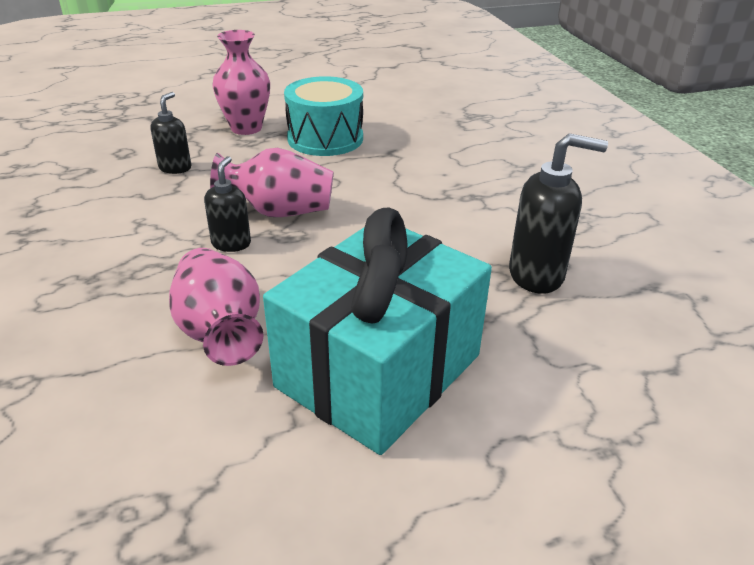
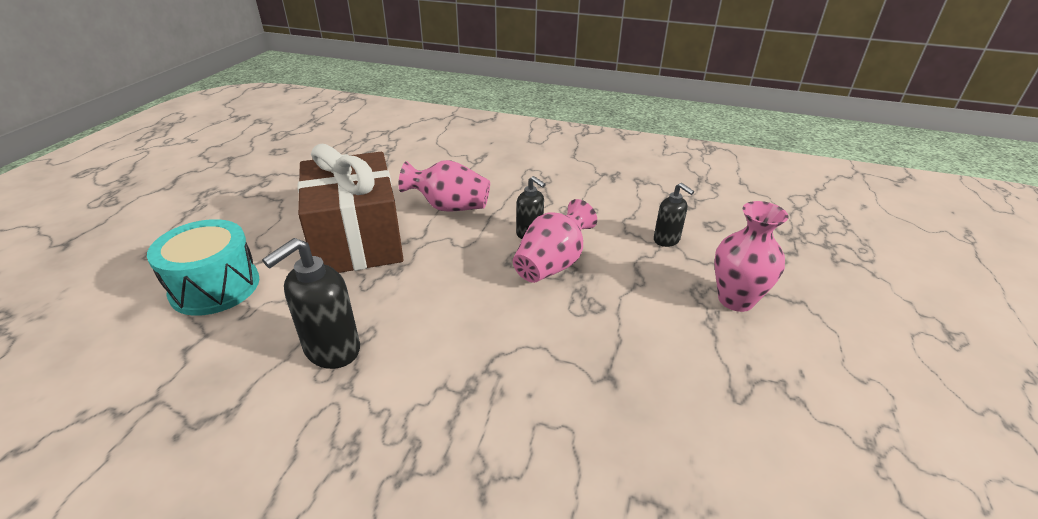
camera: 125 degrees right, 0 degrees up
(325, 138) = (677, 343): turquoise drum -> turquoise drum (215, 287)
(379, 371) = (357, 240): turquoise gift -> brown gift

